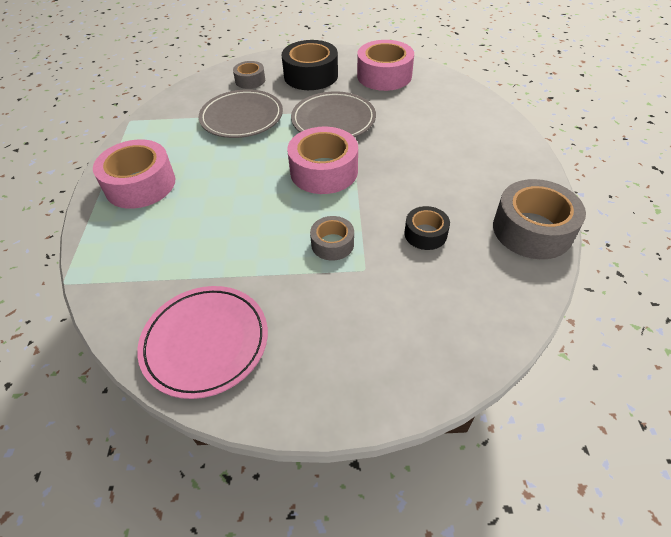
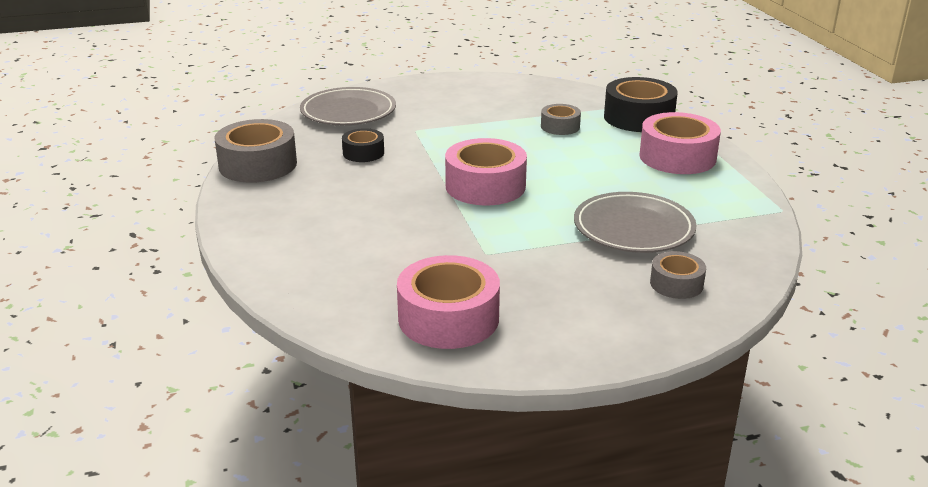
camera: 165 degrees right, 20 degrees down
(205, 342) = (518, 92): pink plate -> none
(311, 75) = (579, 304): black tape -> black tape (638, 117)
(332, 244) = (449, 139): grey tape -> grey tape (560, 126)
(333, 120) = (502, 238): grey plate -> grey plate (348, 112)

